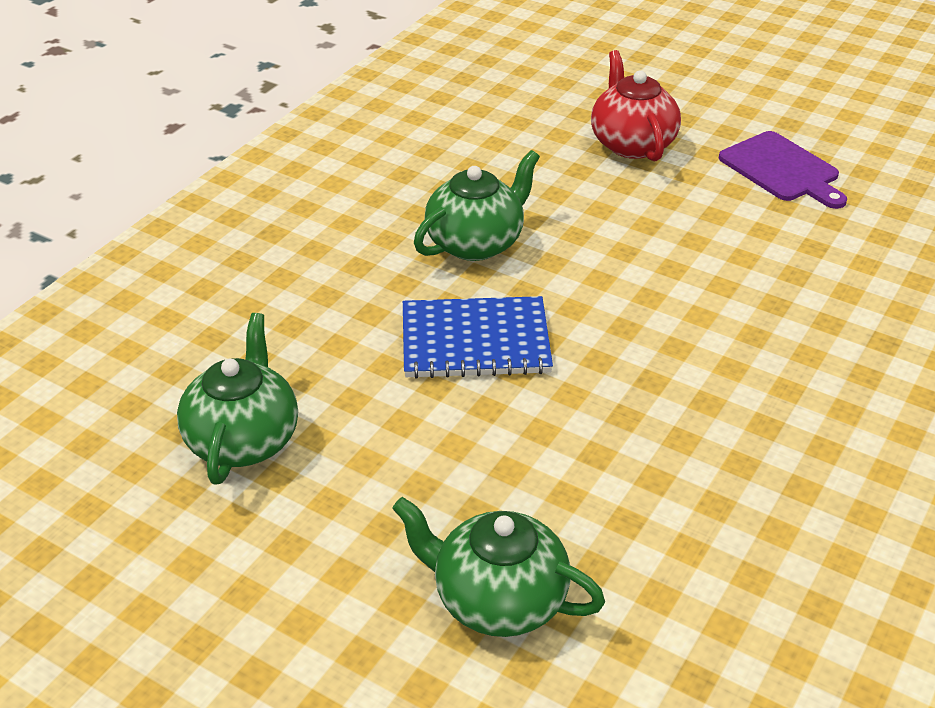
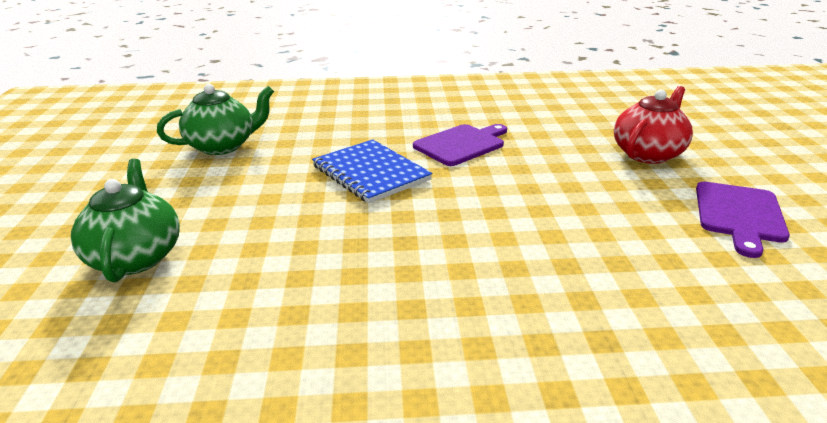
camera: 55 degrees right, 10 degrees down
(476, 243) = (461, 144): green teapot -> purple cutting board

